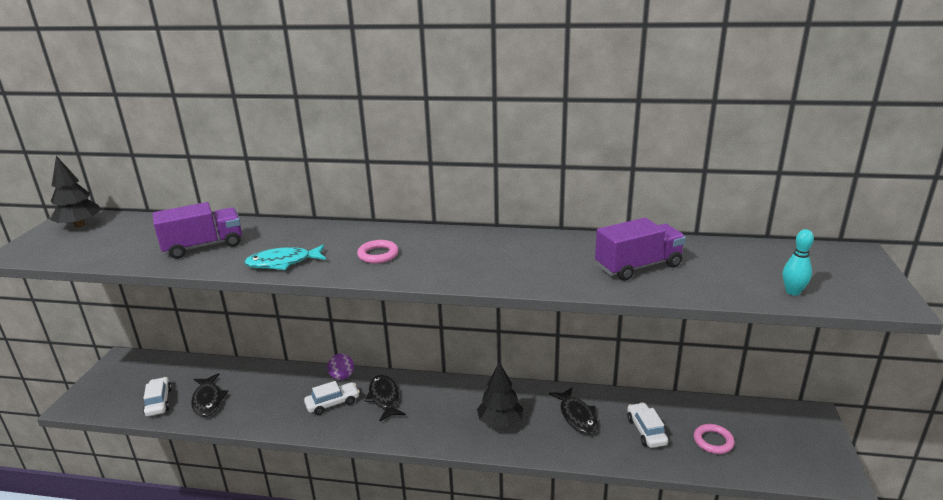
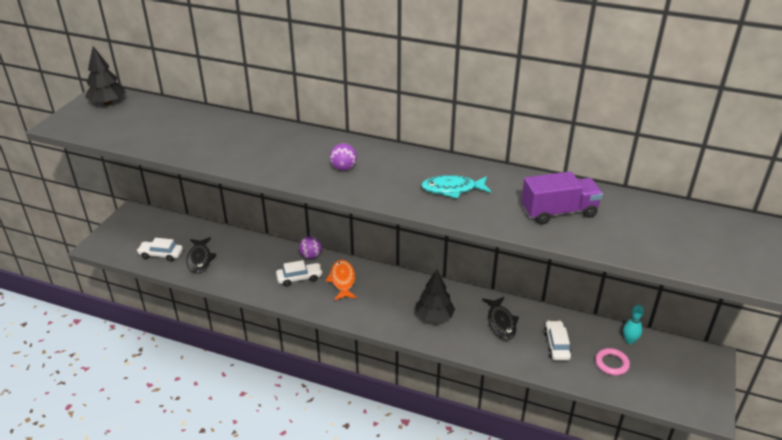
camera: 10 degrees right, 10 degrees up
(159, 402) = (161, 255): white car -> white car turned 75 degrees counterclockwise
(203, 246) = (204, 139): purple truck -> none
(283, 263) = (265, 165): turquoise fish -> turquoise fish (452, 189)
(378, 255) = (343, 168): pink ring -> purple ball
(384, 398) = (342, 280): black fish -> orange fish
(793, 292) = (681, 257): turquoise bowling pin -> turquoise bowling pin (629, 340)

